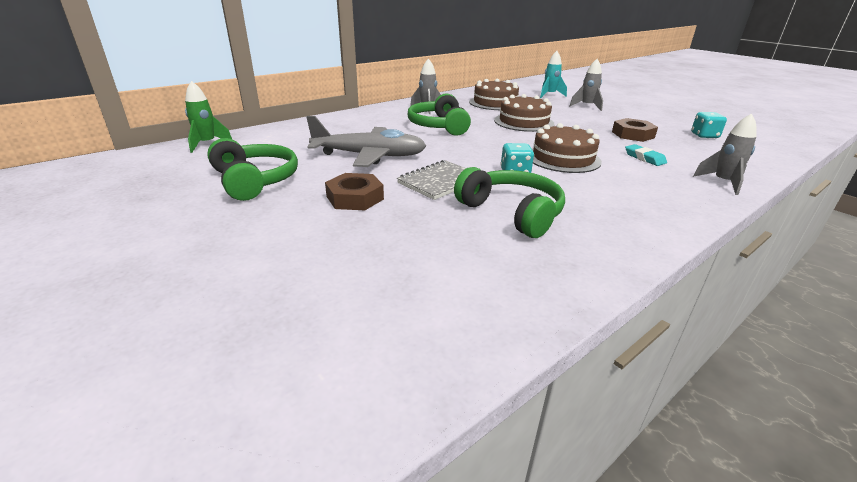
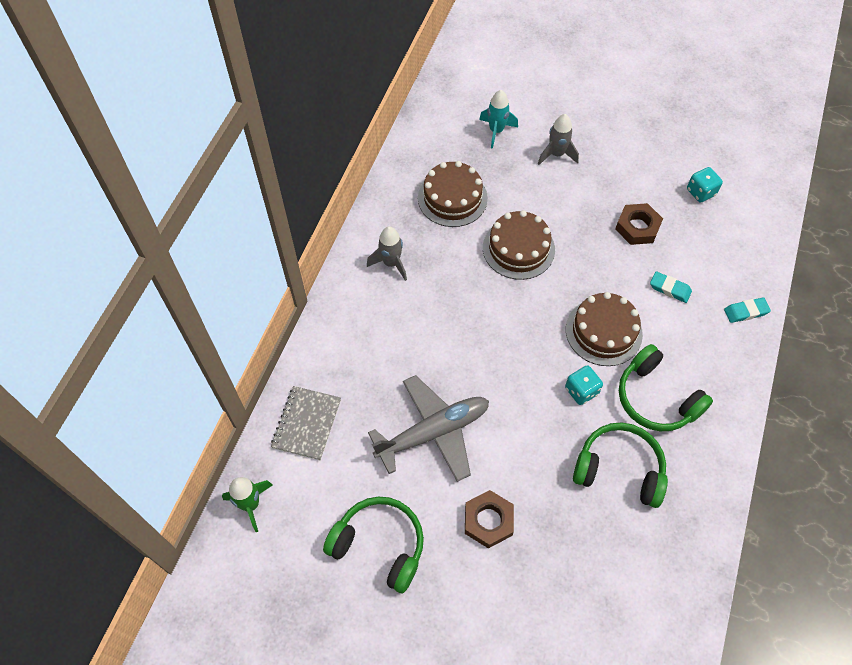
camera: 30 degrees left, 30 degrees up
(438, 126) = (442, 313): green headphones -> green headphones (656, 398)
(440, 182) = (533, 448): grey notebook -> grey notebook (306, 423)
(723, 183) = (745, 312): grey rocket -> turquoise eraser

